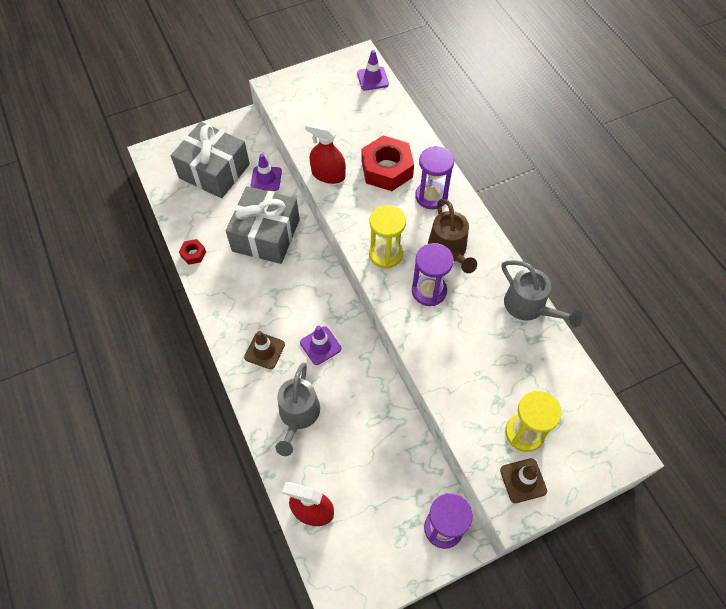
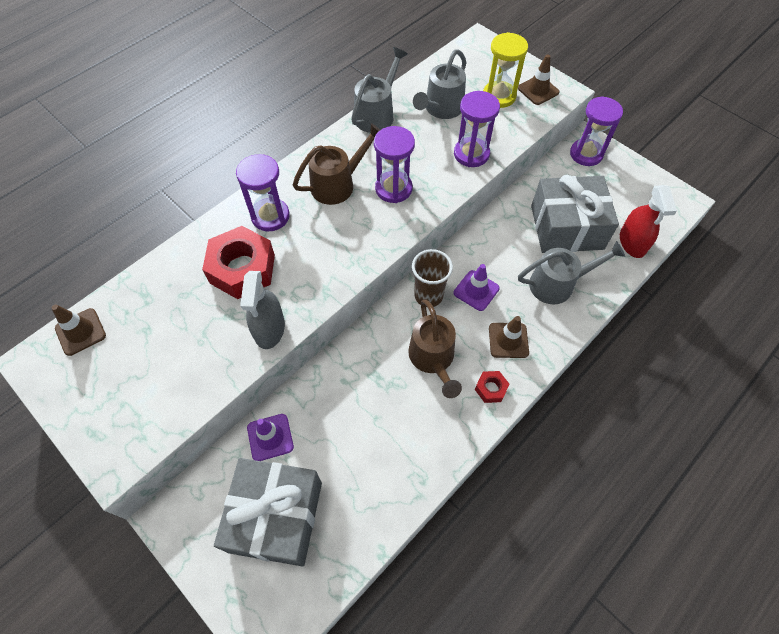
camera: 110 degrees left, 0 degrees up
(193, 254) = (422, 478): red nut -> red nut (491, 389)
(266, 235) = (360, 400): grey gift -> grey gift (566, 227)
(274, 291) = (433, 359): none -> brown watering can
(328, 175) = (269, 329): red spray bottle -> grey spray bottle
(331, 308) = (428, 296): none -> brown cup
(372, 79) = (80, 332): purple traffic cone -> brown traffic cone
(385, 254) = (364, 236): yellow hourglass -> none
(449, 371) = (471, 154): none -> purple hourglass
(520, 367) = (441, 109): none -> grey watering can

